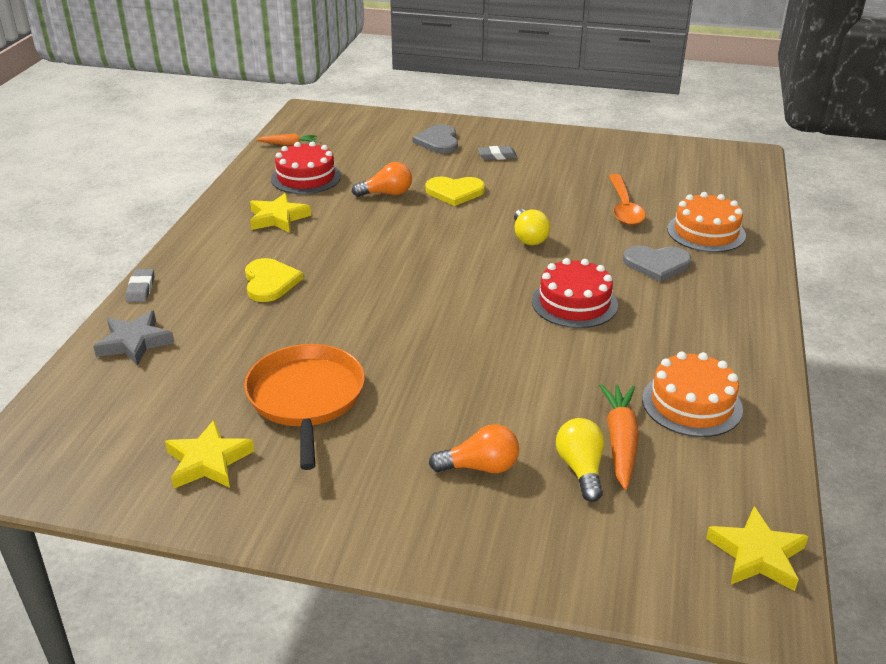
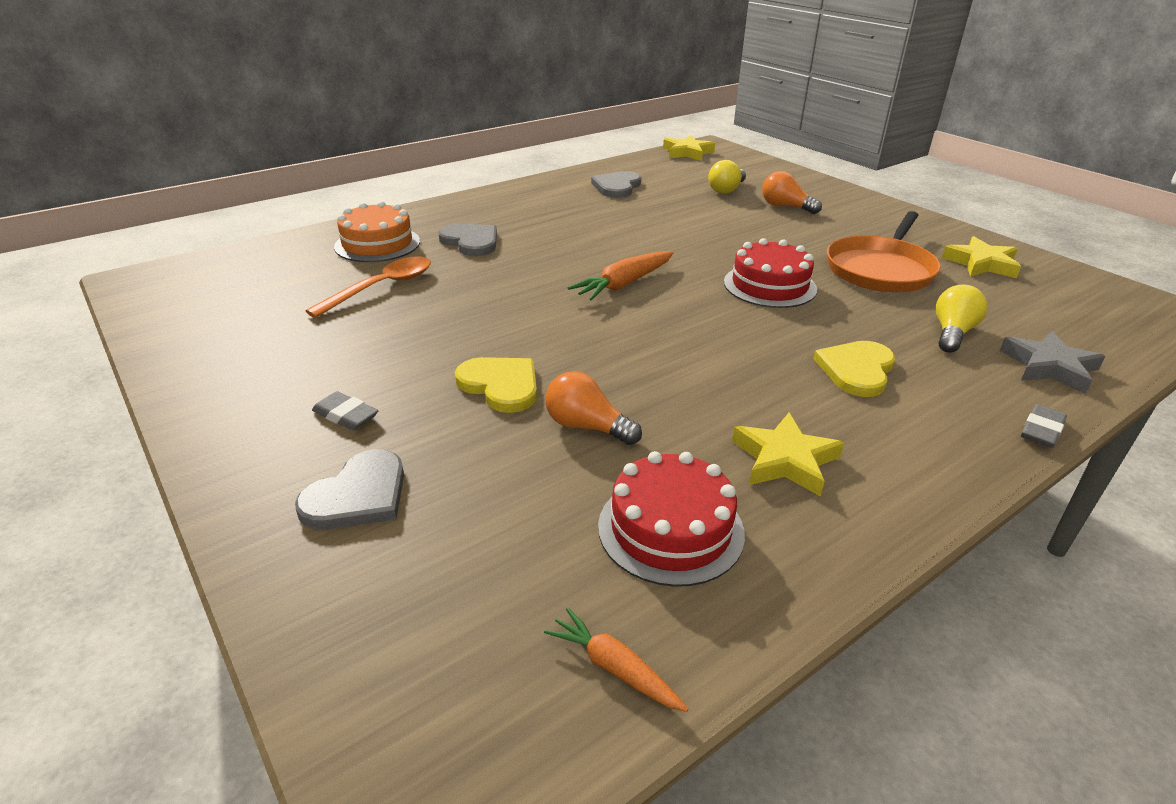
camera: 140 degrees left, 0 degrees up
(528, 237) = (524, 301): yellow light bulb -> yellow light bulb (952, 333)
(574, 303) = (587, 245): red cake -> red cake (769, 285)
(620, 441) = (686, 190): orange carrot -> orange carrot (624, 284)
(692, 404) = (617, 187): orange cake -> grey heart

